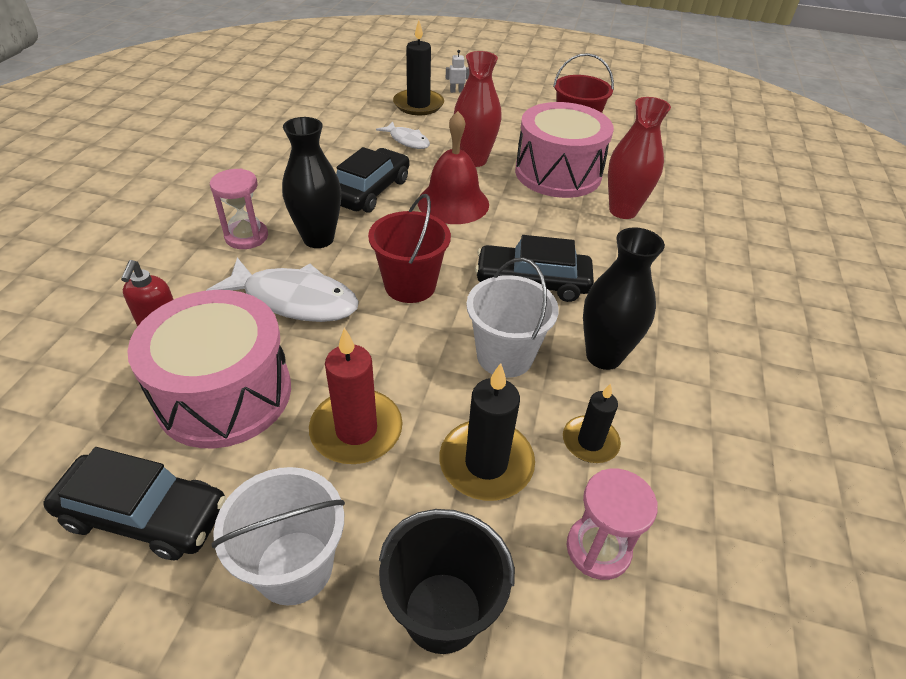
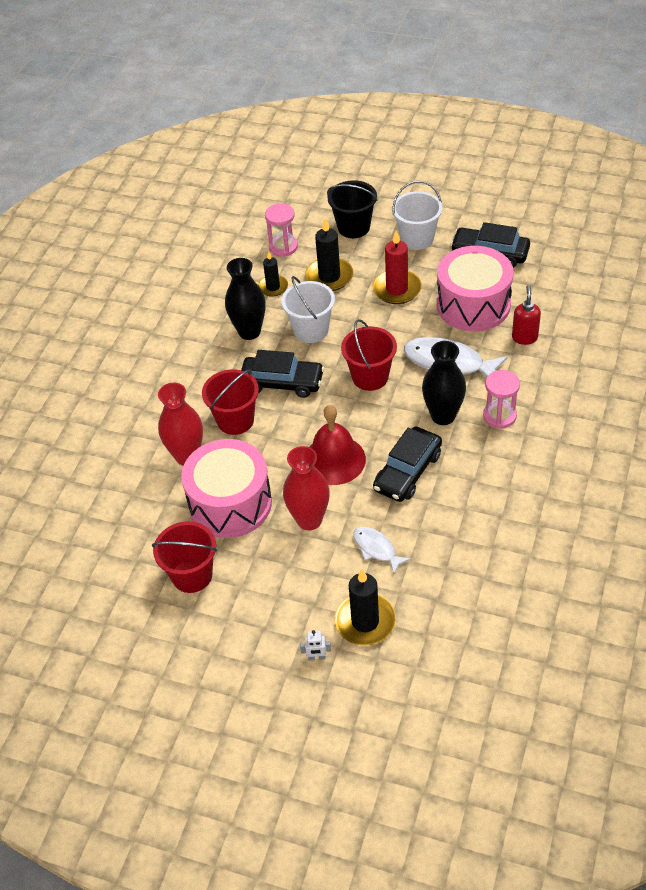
camera: 170 degrees left, 5 degrees up
(580, 242) = (235, 420): none -> red bucket

